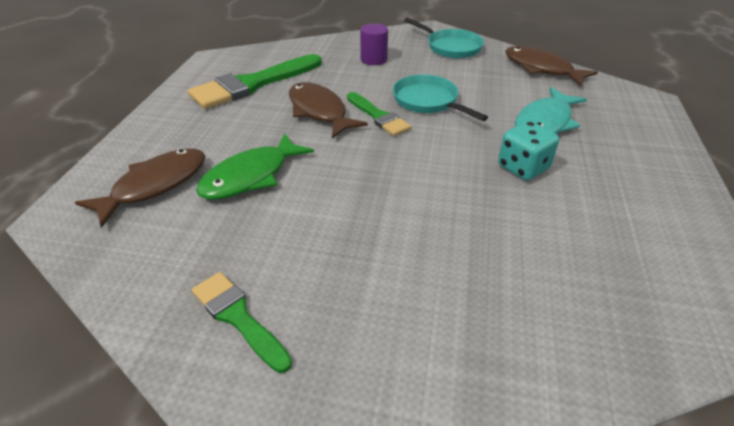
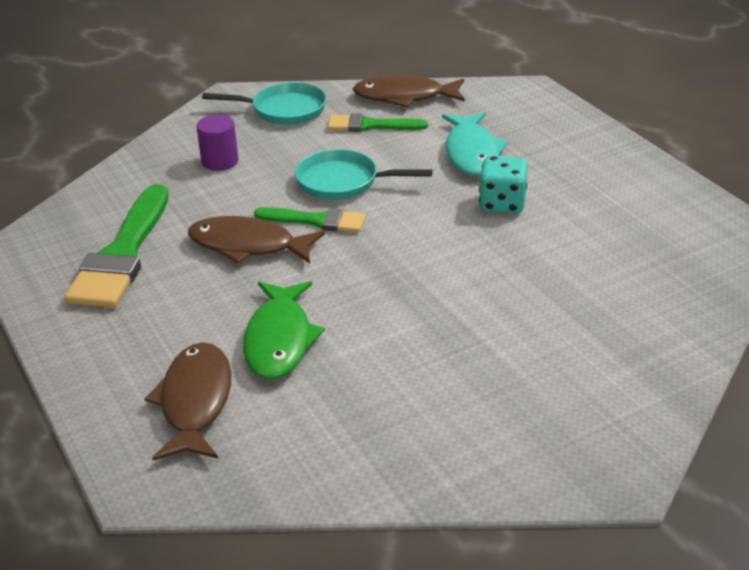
camera: 40 degrees left, 5 degrees down
(238, 317) = (443, 438): green brush -> green brush (371, 125)

